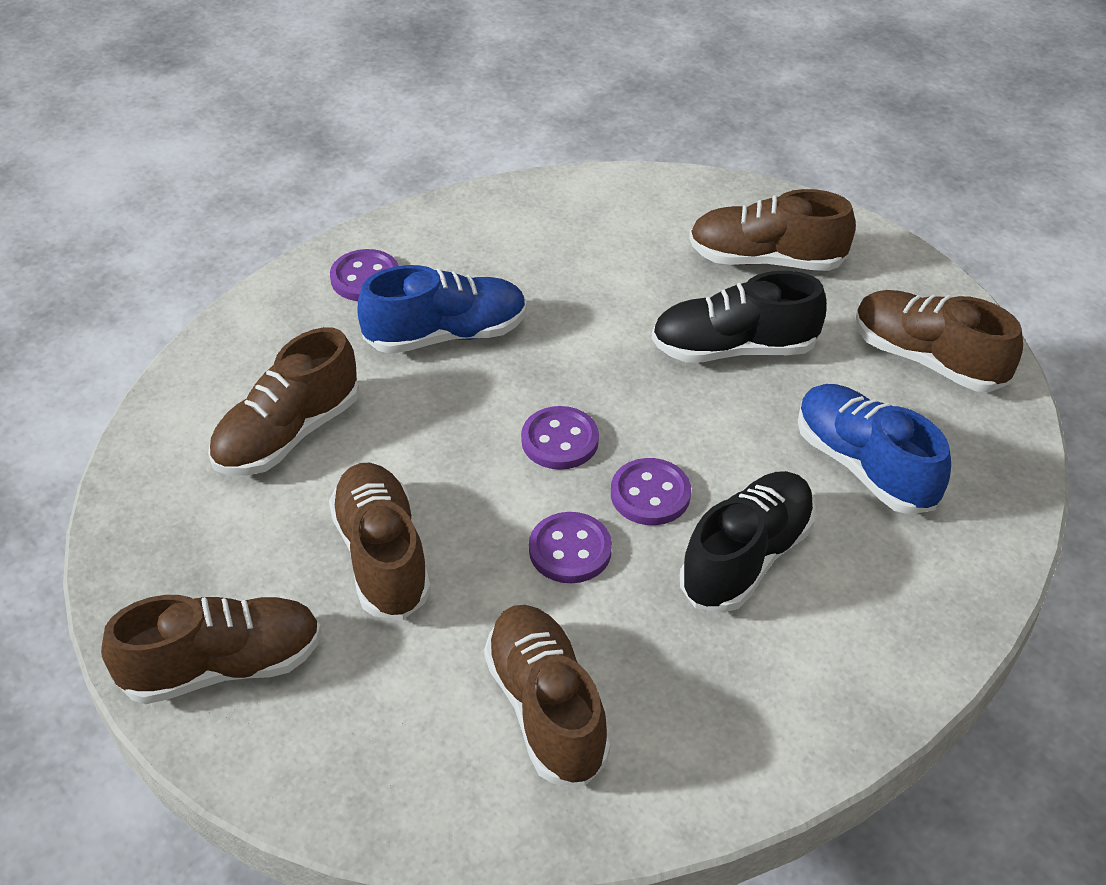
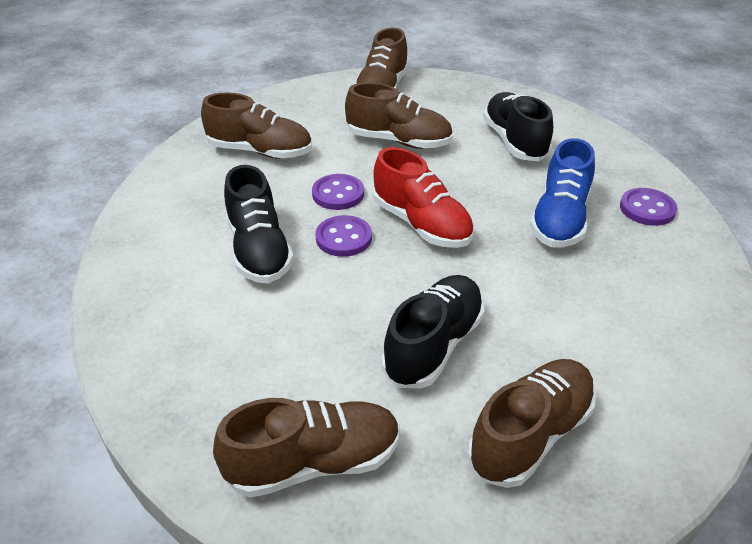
camera: 125 degrees right, 5 degrees down
(288, 434) = (514, 141): brown shoe -> black shoe
(560, 440) = (421, 224): purple button -> red shoe
(864, 466) = (260, 344): blue shoe -> none

